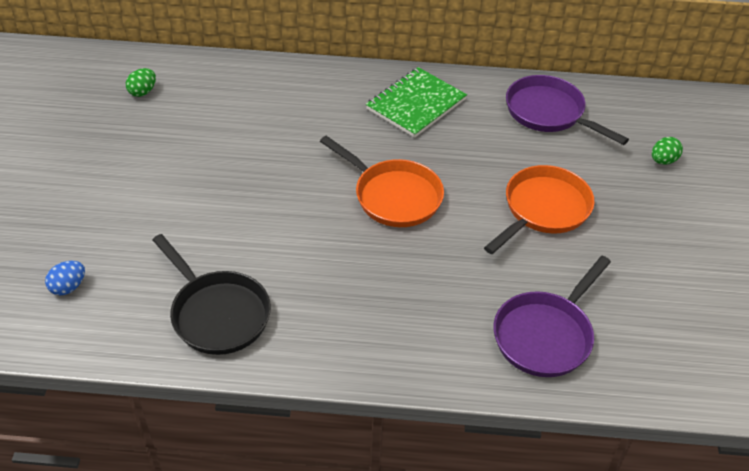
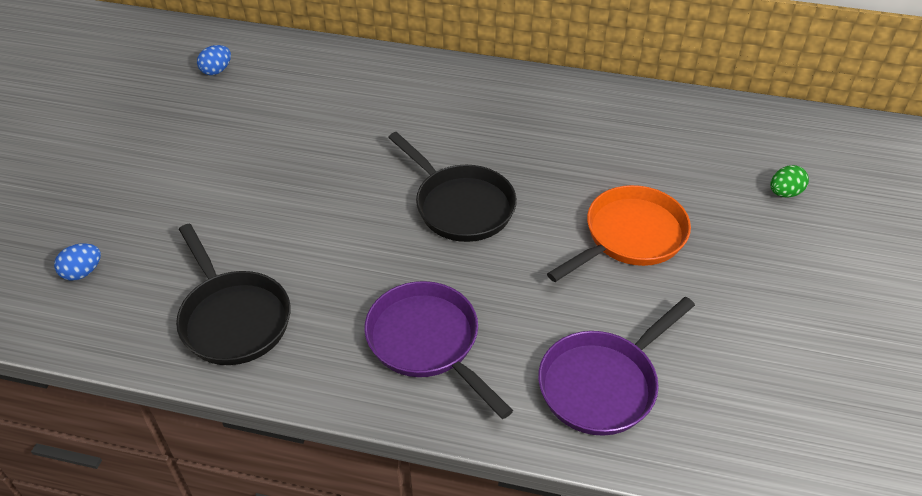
camera: 10 degrees right, 0 degrees up
(143, 92) = (216, 71): green egg -> blue egg
(393, 196) = (460, 205): orange pan -> black pan
(416, 104) = (509, 106): green notebook -> none
(549, 113) = (659, 127): purple pan -> purple pan (427, 342)

